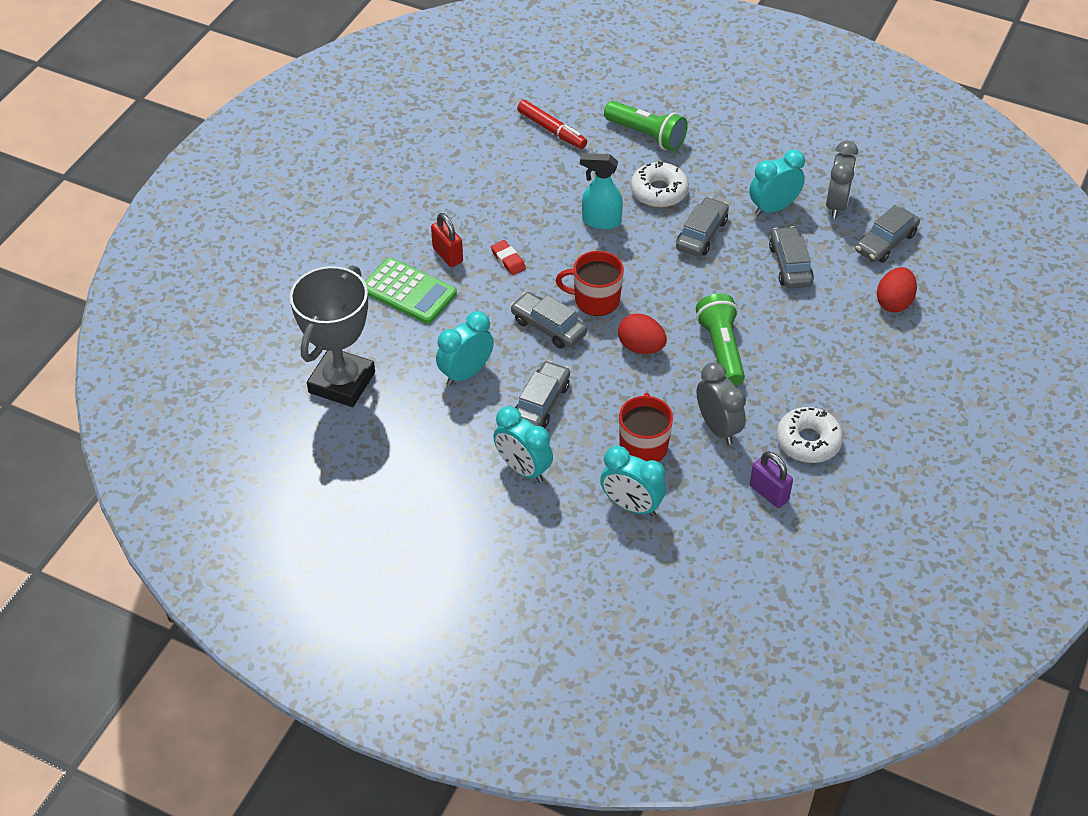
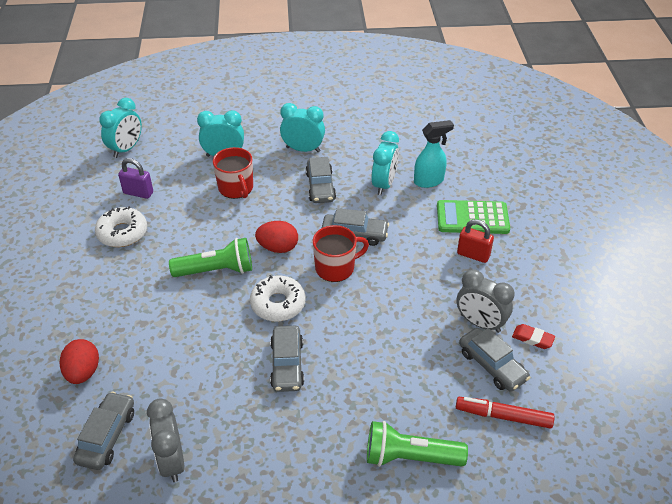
camera: 150 degrees right, 5 degrees down
(342, 382) = (453, 150): grey trophy -> none
(508, 260) = (426, 270): red eraser -> red eraser (532, 338)
(600, 221) = (382, 337): turquoise spray bottle -> turquoise spray bottle (429, 181)
(659, 191) = (353, 392): white donut -> white donut (278, 304)
(718, 427) = (191, 217): grey clock -> grey clock (480, 323)
(721, 349) = (216, 270): green flashlight -> green flashlight turned 60 degrees counterclockwise
(773, 208) = (235, 425): turquoise clock -> turquoise clock (126, 149)
(790, 265) = (192, 368): grey car -> grey car (492, 365)

